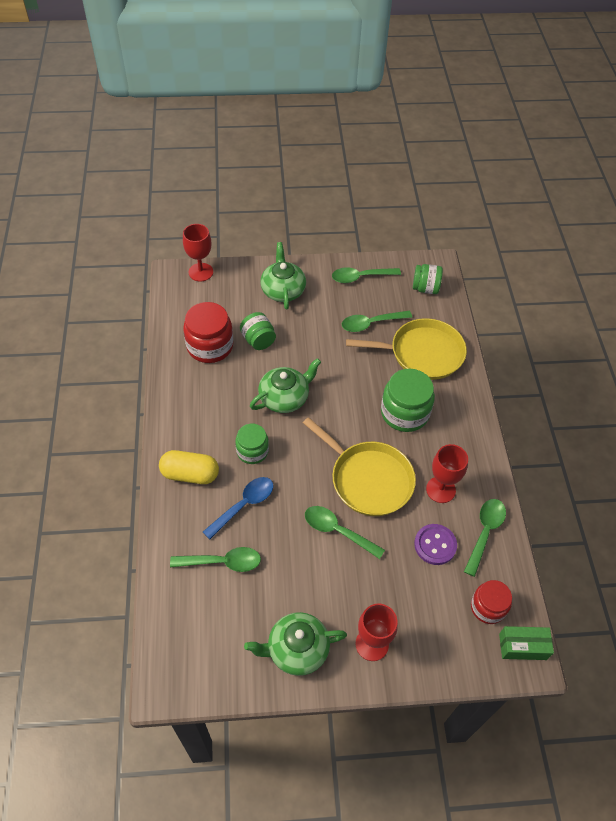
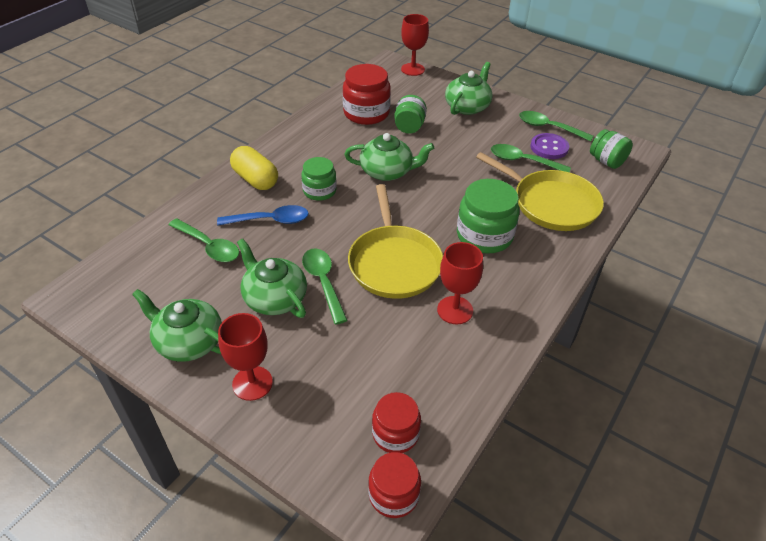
camera: 40 degrees right, 10 degrees down
(318, 569) = (274, 298): none -> green teapot
(435, 545) = (400, 348): purple button -> purple button (549, 147)
(485, 532) = (463, 371): green spoon -> none
(522, 646) = (393, 494): green box -> red jar

